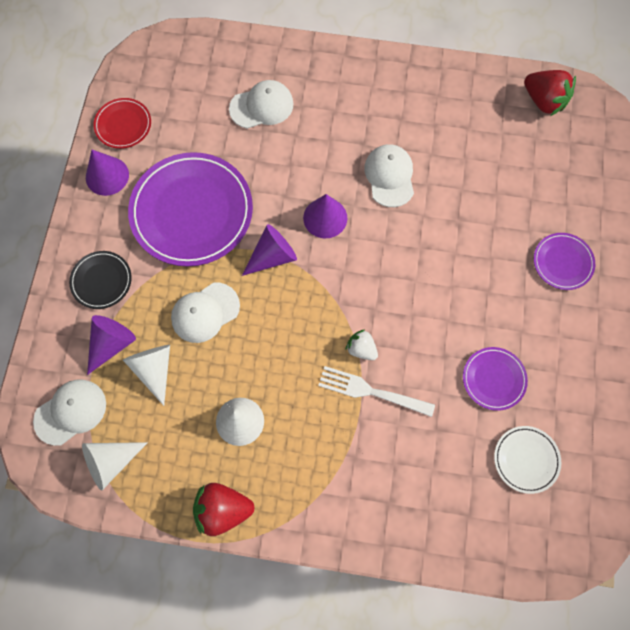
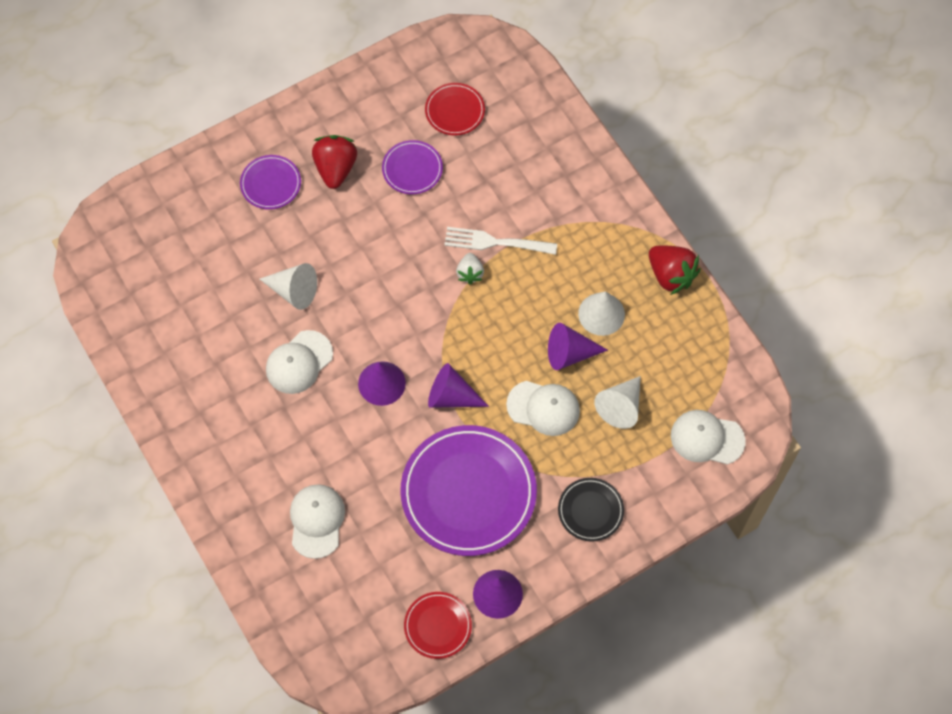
camera: 130 degrees left, 5 degrees down
(111, 462) = (712, 377): white cone -> white cone (293, 291)
(112, 344) = (631, 455): purple cone -> purple cone (569, 353)
(262, 106) = (317, 521): white cap -> white cap turned 60 degrees clockwise
(372, 391) = (496, 242): white fork -> white fork turned 120 degrees clockwise
(526, 459) = (455, 111): white plate -> red plate
(544, 101) = (118, 294): red strawberry -> red strawberry (335, 168)

